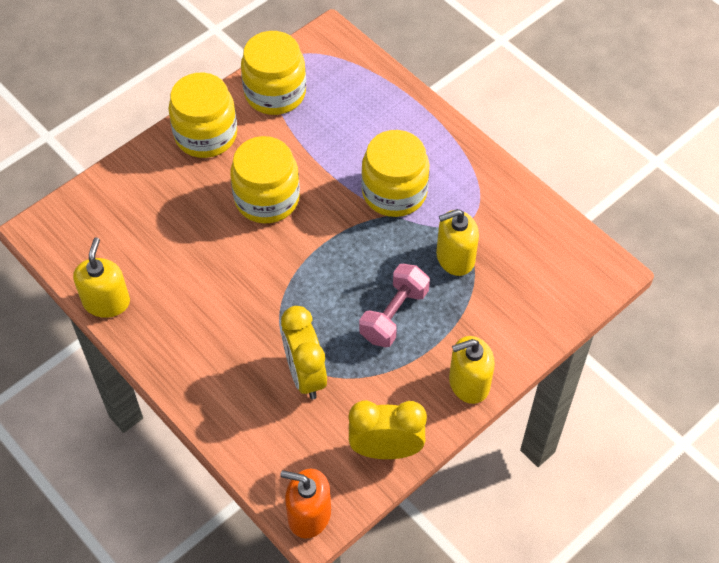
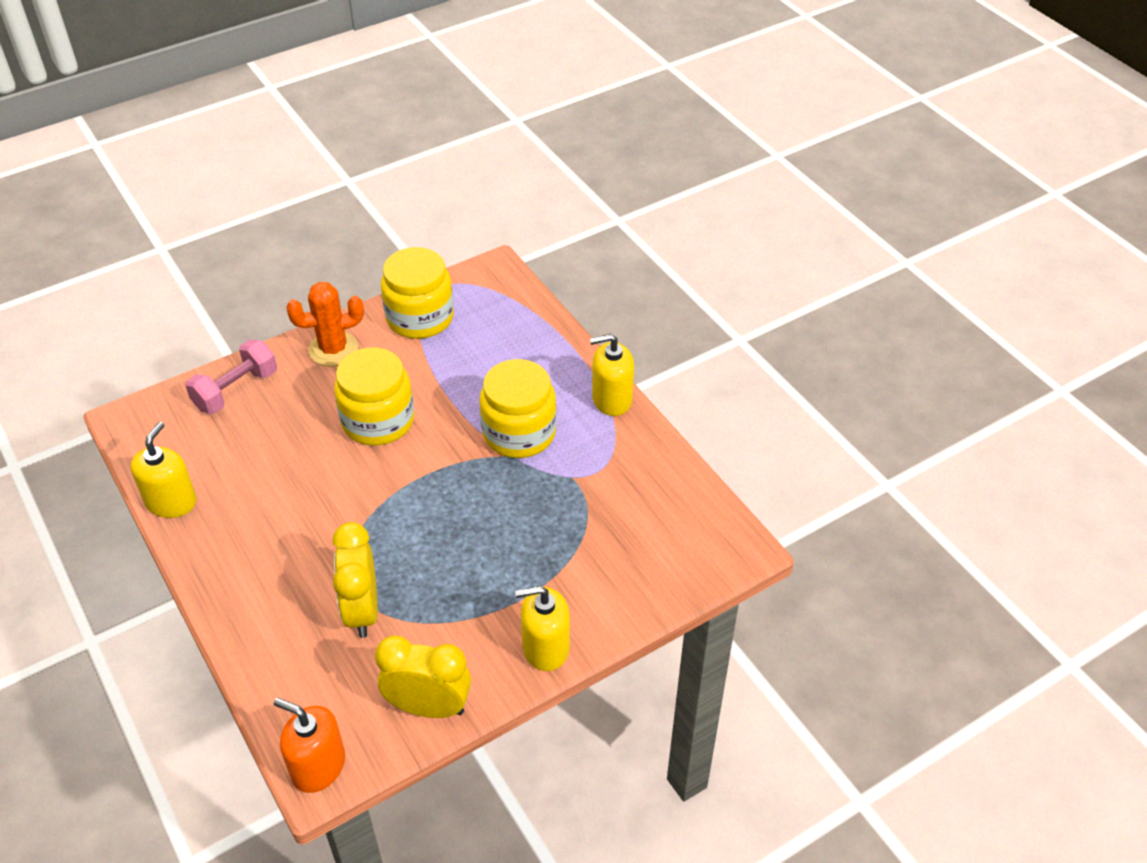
camera: 10 degrees right, 10 degrees down
(206, 135) = (333, 349): yellow jar -> orange cactus
(394, 315) = (481, 561): pink dumbbell -> pink dumbbell (236, 390)
(455, 258) = (567, 510): yellow soap dispenser -> yellow soap dispenser (611, 399)

